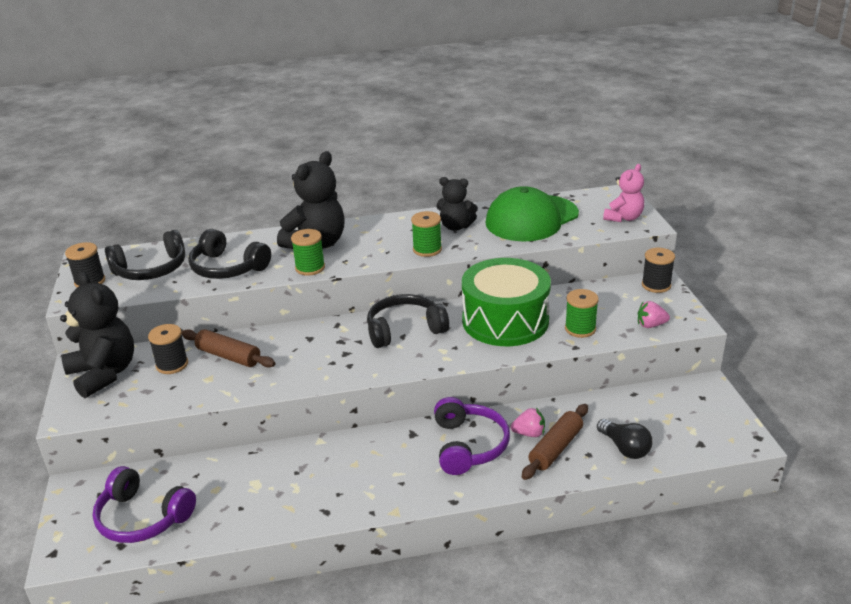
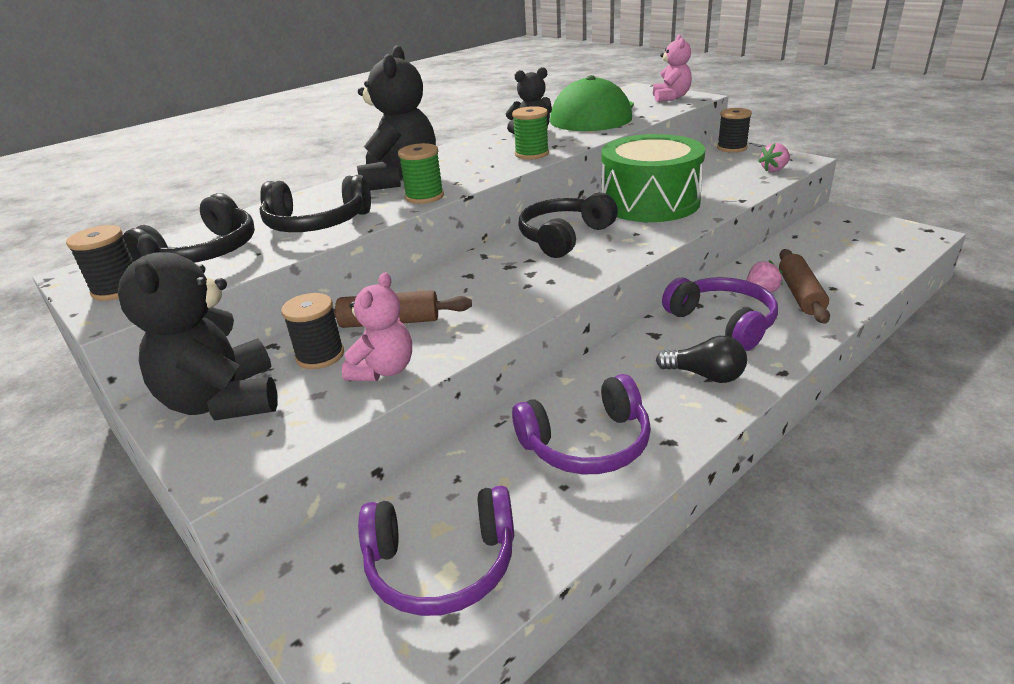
camera: 30 degrees left, 0 degrees up
(104, 374) = (223, 401): black teddy bear -> black teddy bear turned 135 degrees counterclockwise
(191, 390) = (383, 370): none -> pink teddy bear
(281, 489) = (587, 443): none -> purple headphones
(580, 329) = (724, 188): green spool -> none
(624, 448) = (852, 272): black light bulb -> black light bulb (705, 375)

